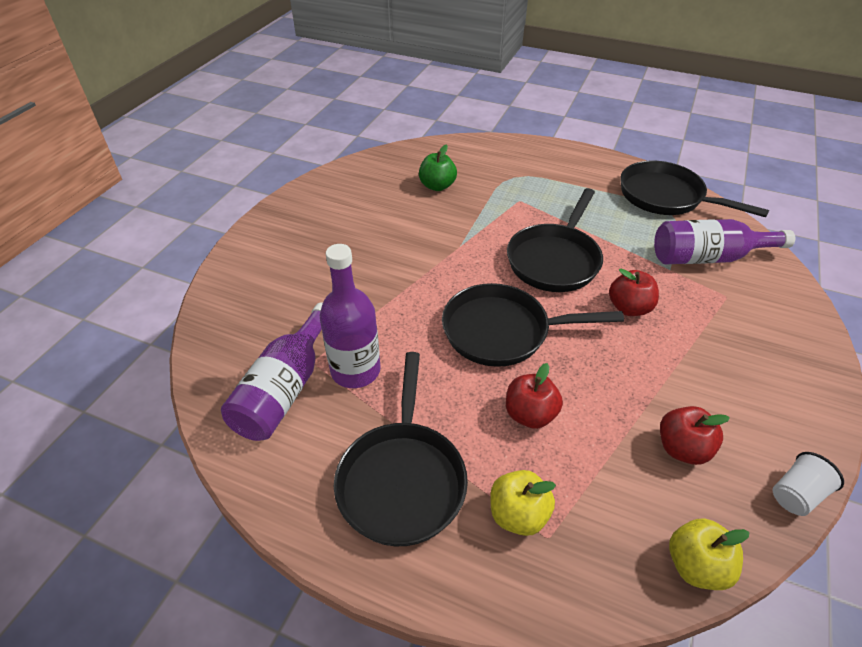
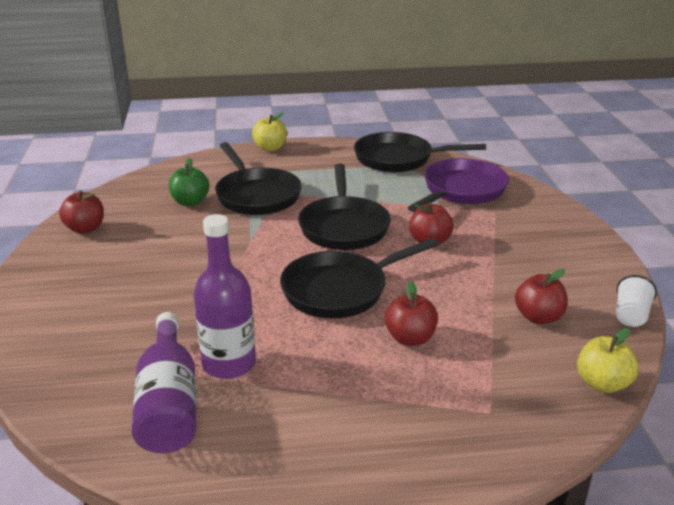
camera: 30 degrees left, 15 degrees down
(338, 187) = (85, 229): none -> red apple
(402, 479) = (340, 424): black pan -> black pan (256, 195)
(518, 514) = (455, 407): yellow apple -> yellow apple (270, 148)
(707, 257) = (461, 190): purple bottle -> purple pan

